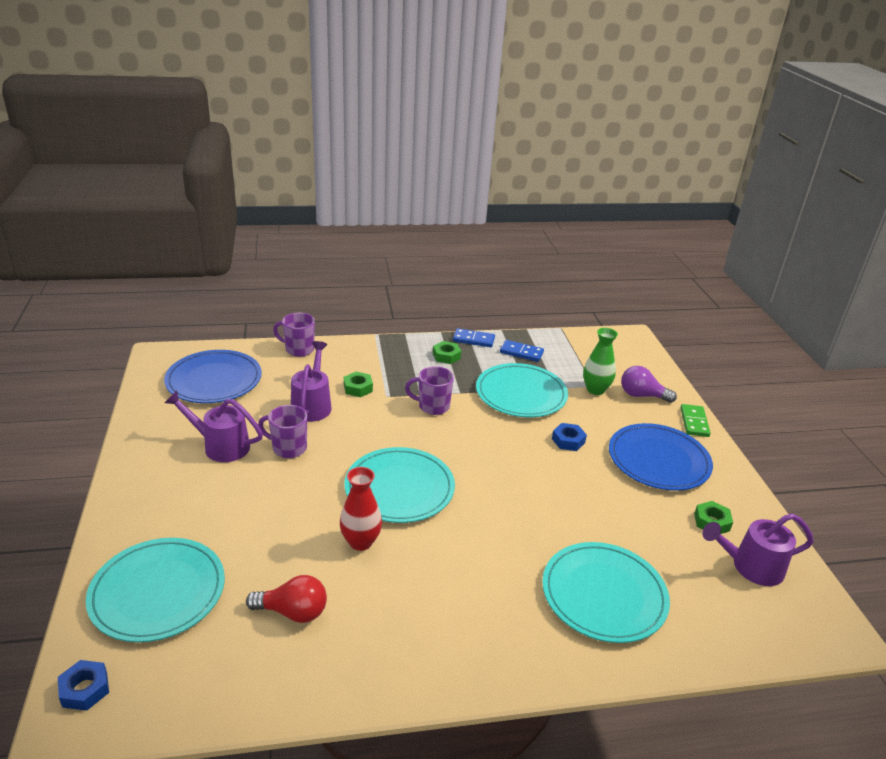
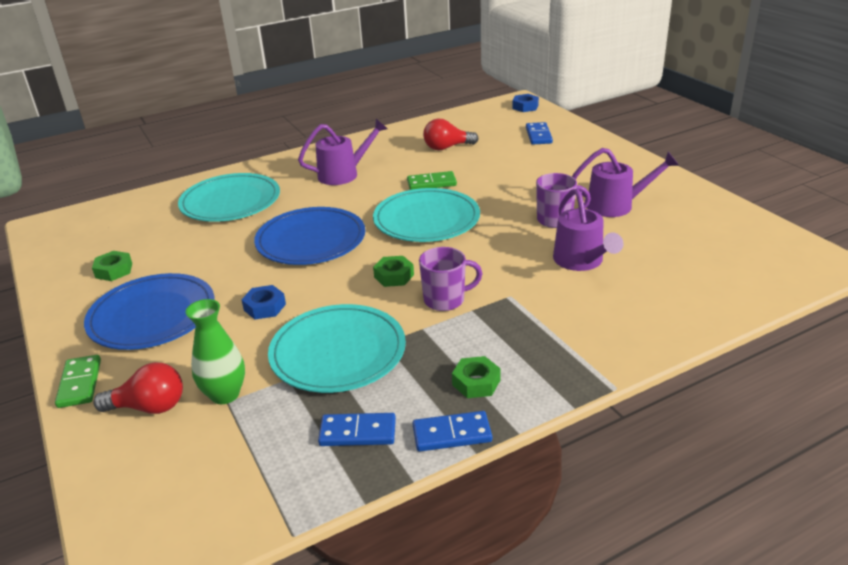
camera: 165 degrees right, 0 degrees up
(158, 592) = (538, 135): turquoise plate -> blue domino
(214, 380) = (719, 255): blue plate -> blue plate (311, 240)
(298, 349) = (687, 323): purple mug -> none
(358, 388) = (553, 295): green nut -> green nut (394, 276)
(360, 542) = (431, 183): red vase -> green domino
(642, 395) = (149, 407): purple light bulb -> red light bulb
(750, 567) = (93, 246): purple watering can -> purple watering can (344, 174)

